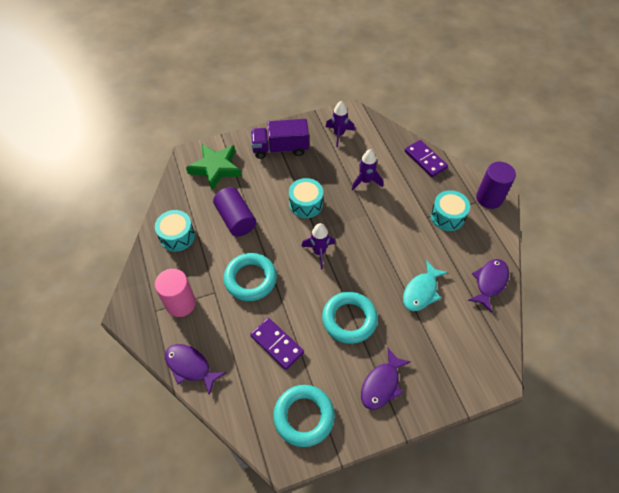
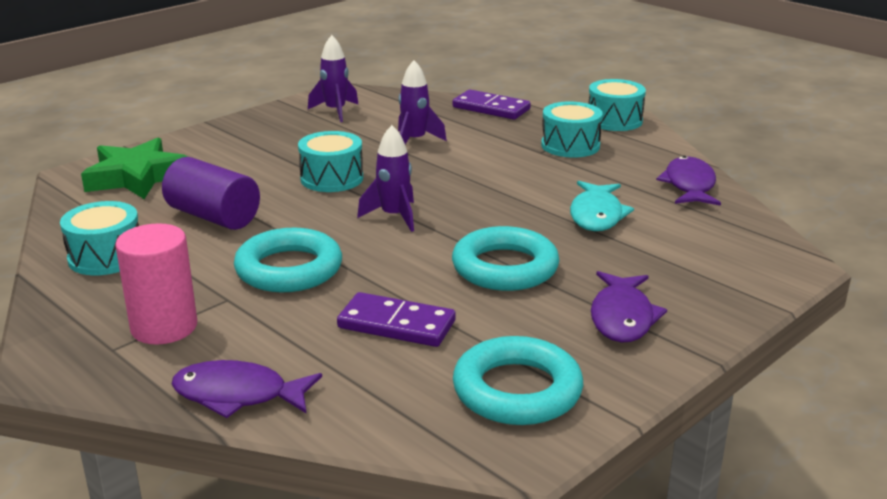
camera: 25 degrees left, 30 degrees down
(280, 148) = (245, 139): purple truck -> none
(489, 198) = (614, 120): purple cylinder -> turquoise drum

